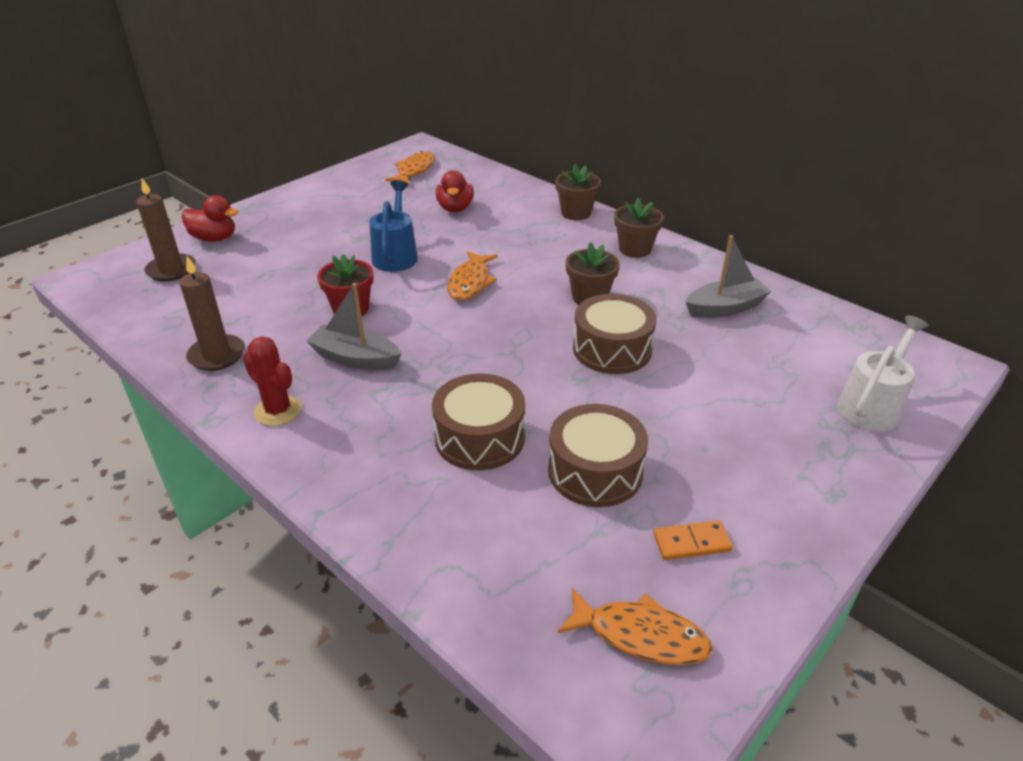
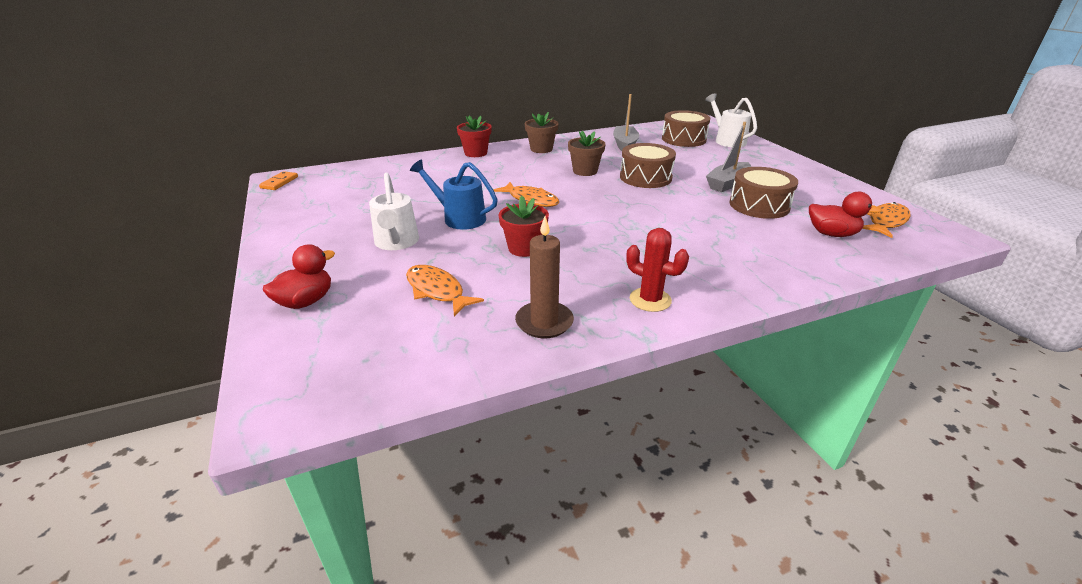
camera: 65 degrees left, 5 degrees down
(171, 270) = (342, 337): brown candle -> none
(278, 411) = (650, 300): red cactus -> red cactus turned 60 degrees clockwise
(325, 241) = (396, 243): none -> white watering can
(355, 358) = (598, 257): grey boat -> grey boat (727, 184)
(414, 170) = (323, 188): orange fish -> orange fish (437, 291)
(455, 208) = (414, 185): red duck -> red duck (831, 234)
(479, 437) = (716, 230): brown drum -> brown drum (683, 139)
(576, 213) = (476, 153): brown flower pot -> red flower pot
(691, 542) = (820, 196): orange domino -> orange domino (279, 182)

